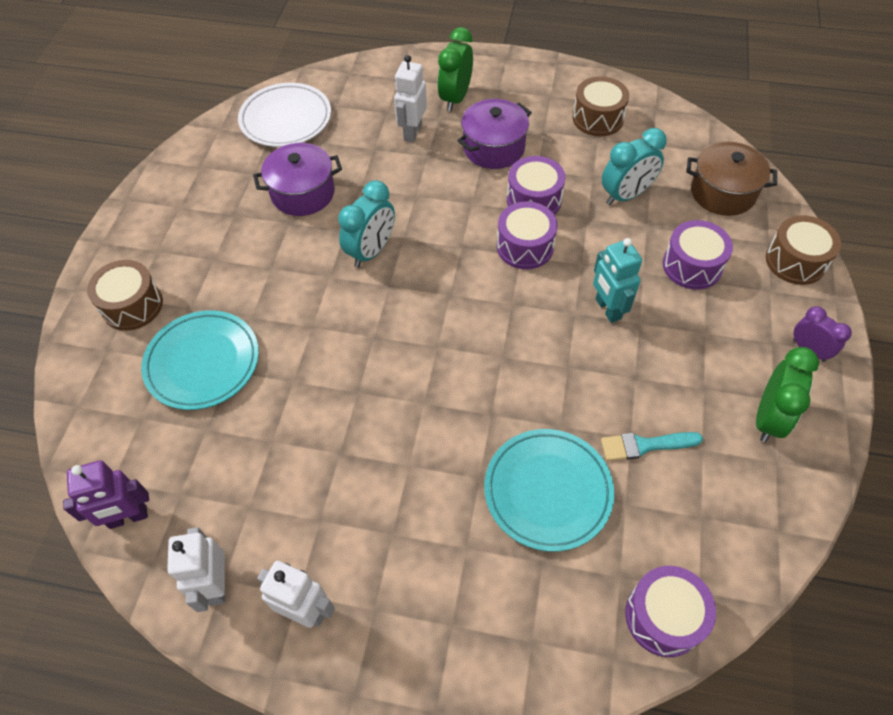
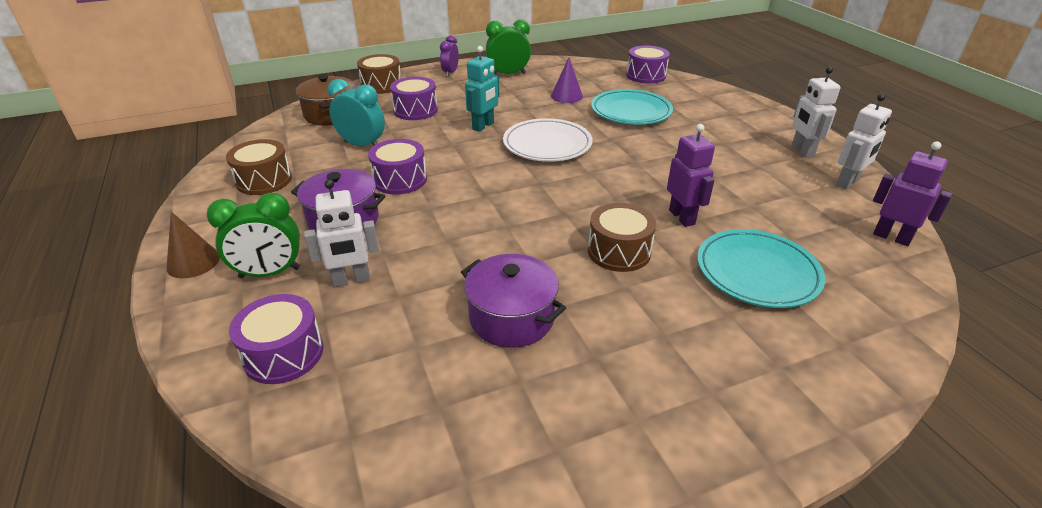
camera: 125 degrees left, 20 degrees down
(132, 305) = (786, 361): brown drum -> brown drum (619, 251)
(286, 119) = (394, 410): white plate -> white plate (547, 144)
(307, 368) = (682, 217): none -> purple robot
(371, 251) = (539, 236): turquoise clock -> none
(499, 68) = (193, 262): none -> brown cone
(525, 246) = (457, 168): purple drum -> purple drum (283, 353)
(645, 445) = (566, 96): turquoise brush -> purple cone

